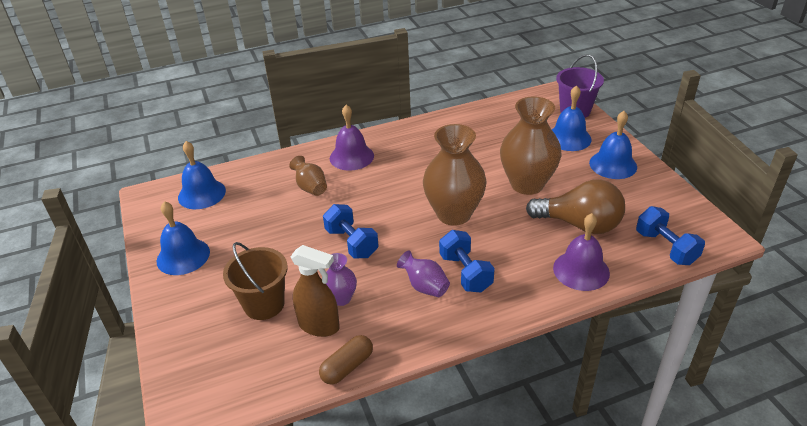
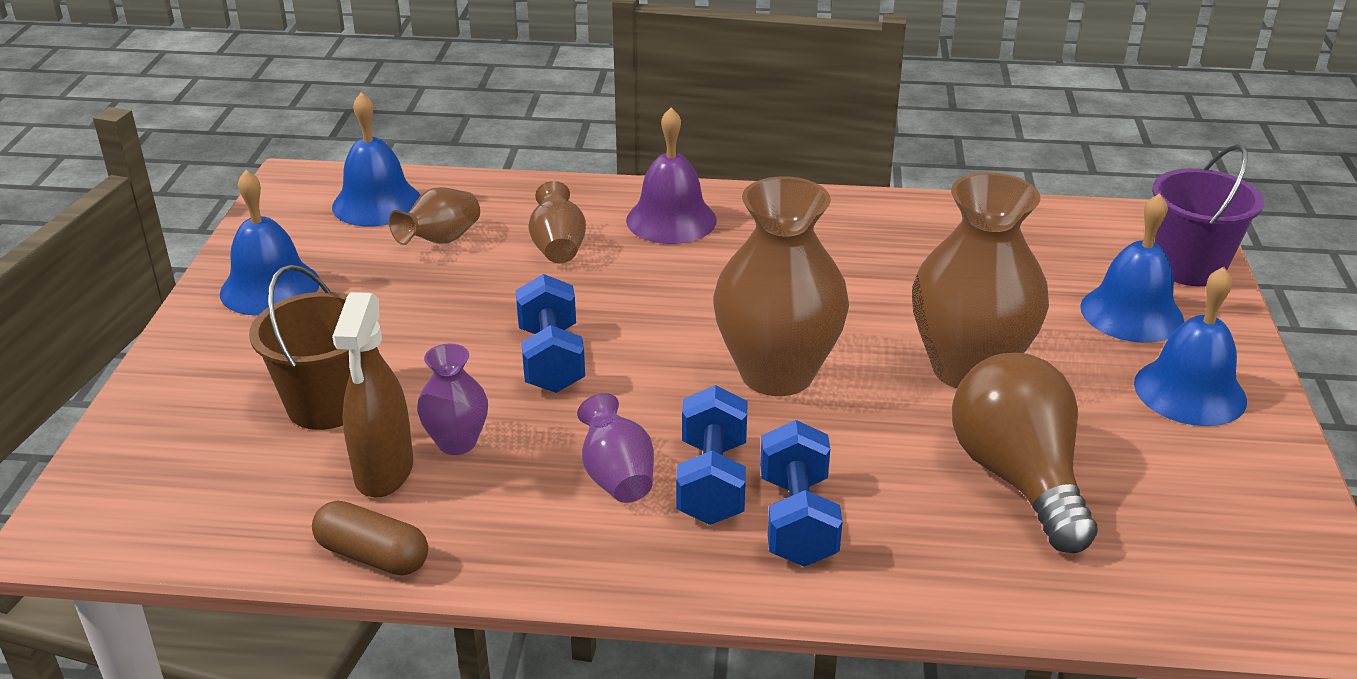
camera: 25 degrees right, 5 degrees down
(250, 202) = (440, 240): none -> brown vase
(319, 326) = (384, 472): brown spray bottle -> brown spray bottle turned 45 degrees clockwise
(347, 367) = (372, 556): brown capsule -> brown capsule turned 45 degrees clockwise
(579, 225) = (1018, 478): brown light bulb -> brown light bulb turned 150 degrees counterclockwise
(581, 270) = (948, 562): purple bell -> none
(665, 248) = (1176, 588): blue dumbbell -> blue dumbbell (797, 520)

